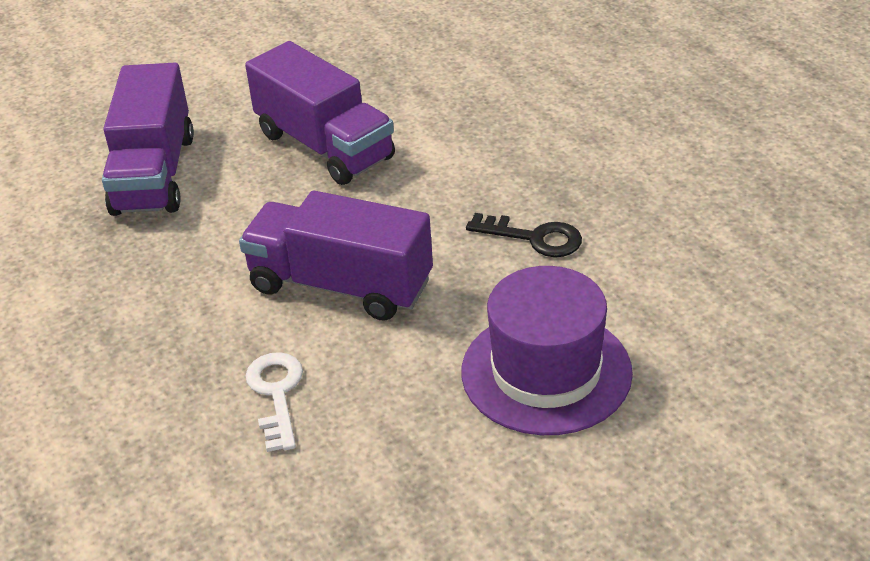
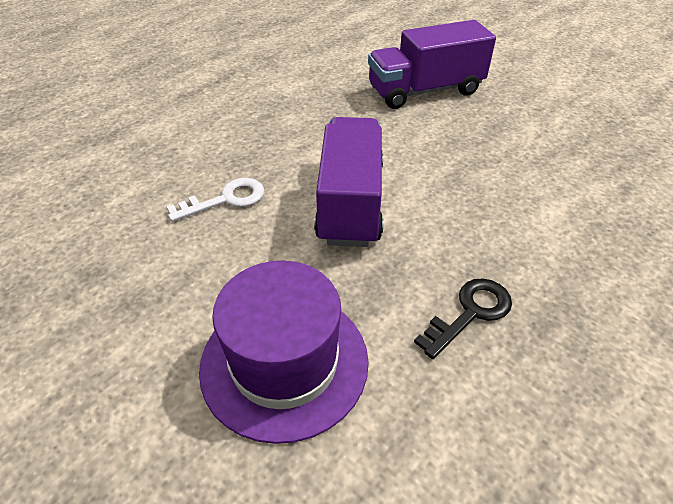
camera: 70 degrees right, 5 degrees up
(324, 146) = (508, 154): purple truck -> none
(534, 238) = (470, 313): black key -> black key turned 135 degrees counterclockwise

